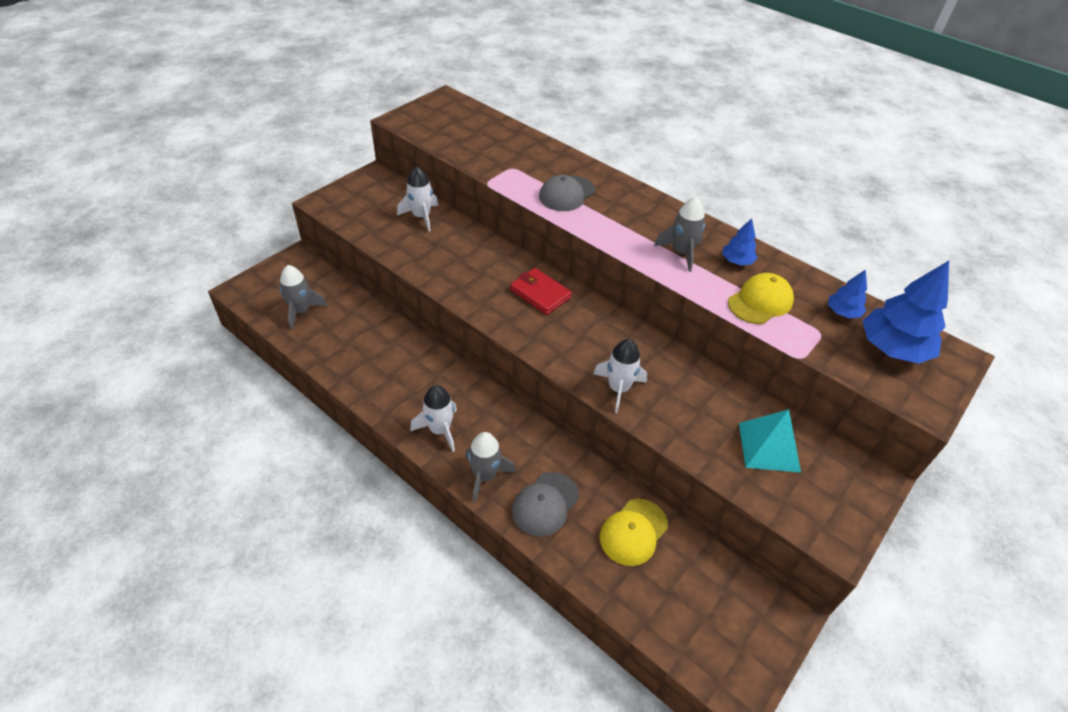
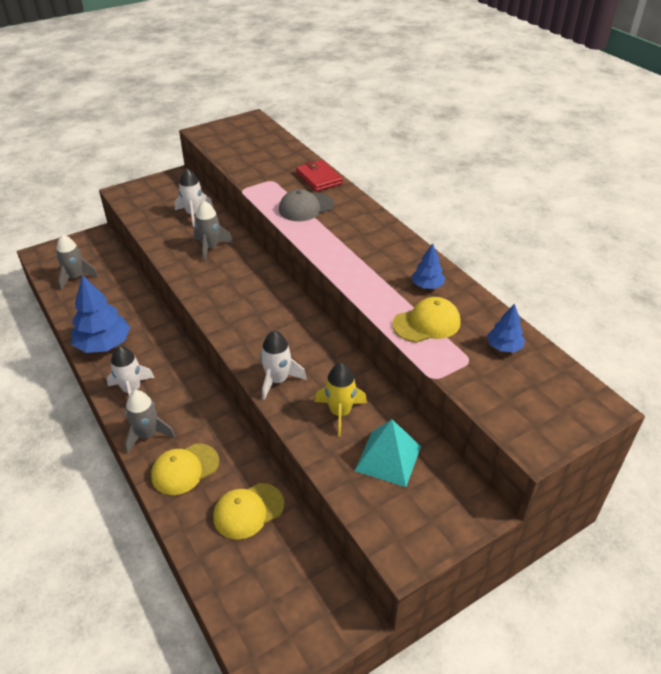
camera: 20 degrees right, 5 degrees down
(540, 294) = (256, 290): red wallet -> red wallet (319, 178)
(545, 504) = (185, 469): grey cap -> yellow cap
(681, 253) = (378, 270): grey rocket -> grey rocket (210, 247)
(698, 410) = (340, 412): none -> yellow rocket
(892, 348) = (535, 387): blue tree -> blue tree (104, 344)

